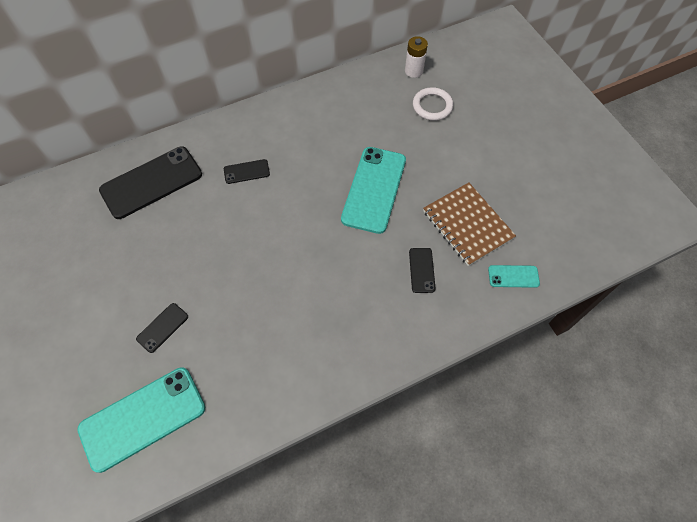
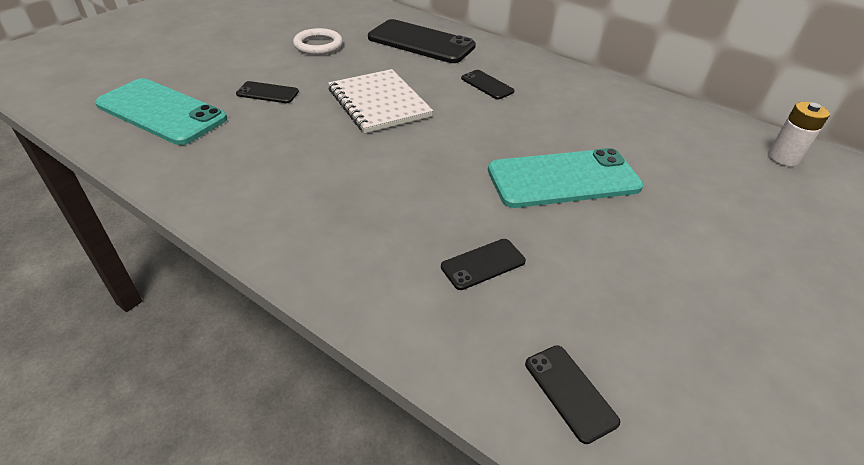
camera: 60 degrees right, 20 degrees down
(227, 253) = (379, 103): none -> white notebook
(432, 106) = (756, 191): white ring -> white ring (318, 45)
(467, 225) = (608, 293): brown notebook -> none
(513, 276) = (570, 392): turquoise phone -> black phone

